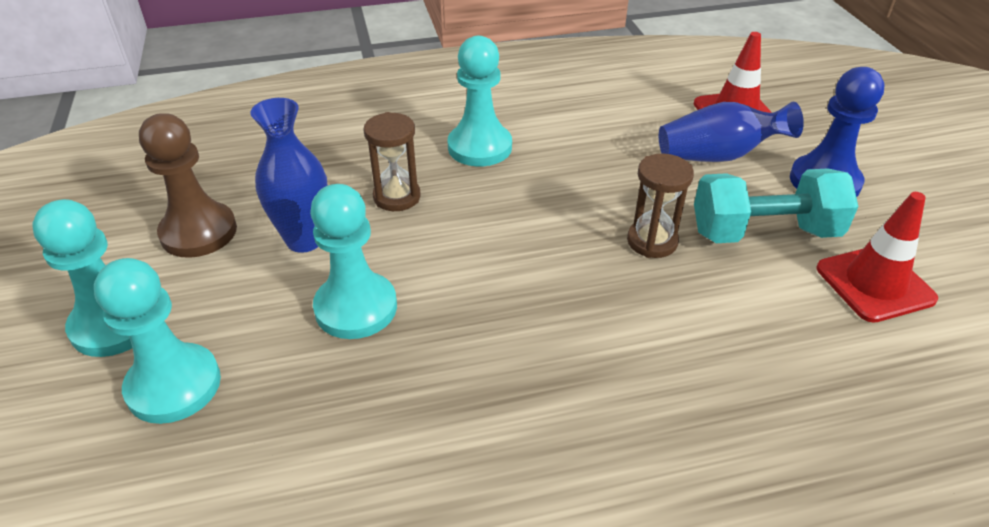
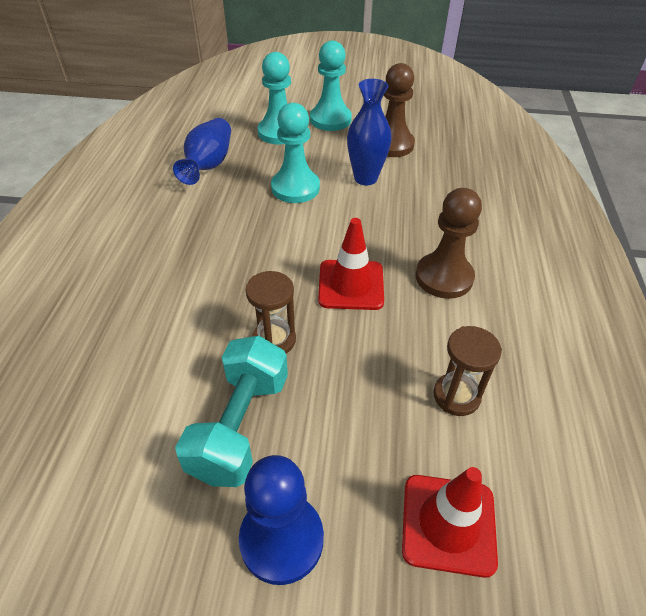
camera: 110 degrees right, 5 degrees up
(397, 197) = (393, 221): brown hourglass -> brown hourglass (456, 396)
(480, 147) = (444, 277): turquoise pawn -> brown pawn
(718, 155) = (369, 455): blue vase -> blue vase (208, 165)
(874, 284) = (132, 475): red traffic cone -> red traffic cone (351, 285)

